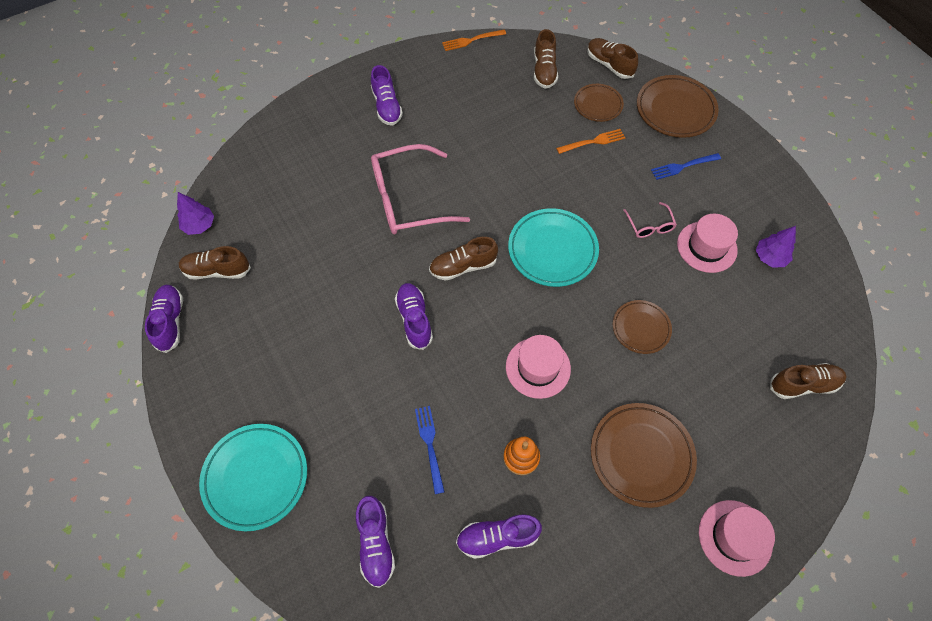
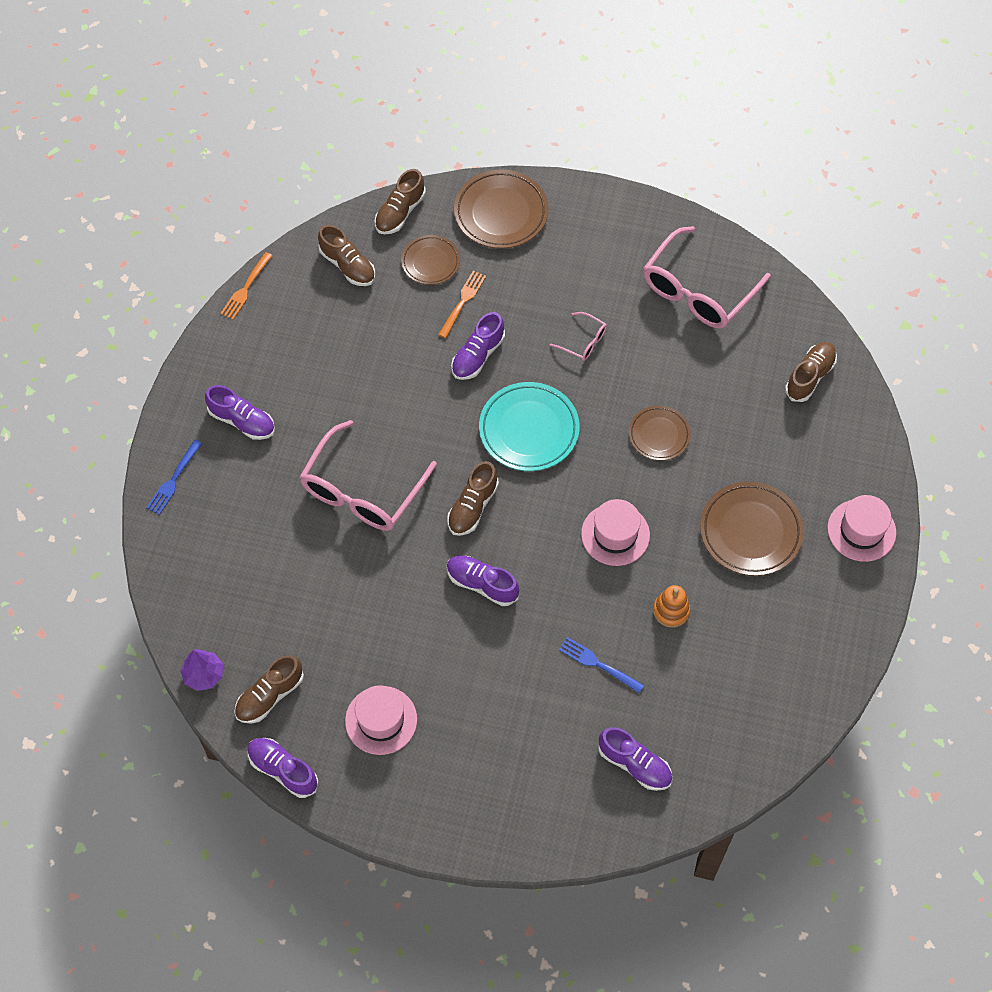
camera: 45 degrees left, 0 degrees up
(256, 477) = (497, 808): turquoise plate -> none
(497, 537) = (711, 679): purple shoe -> purple shoe (478, 355)
(609, 65) = (400, 212): brown shoe -> brown shoe turned 60 degrees counterclockwise
(683, 166) = (558, 264): blue fork -> blue fork (174, 479)
(706, 247) = (643, 322): pink hat -> pink hat (381, 720)
(770, 257) = (698, 291): purple tree -> pink glasses

